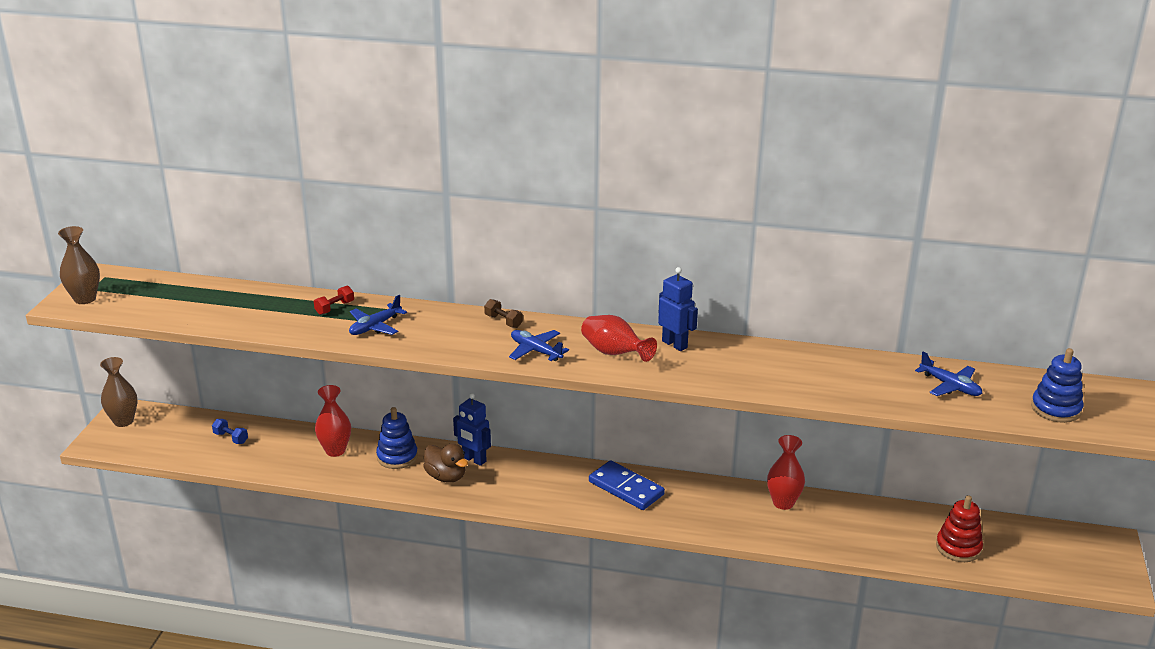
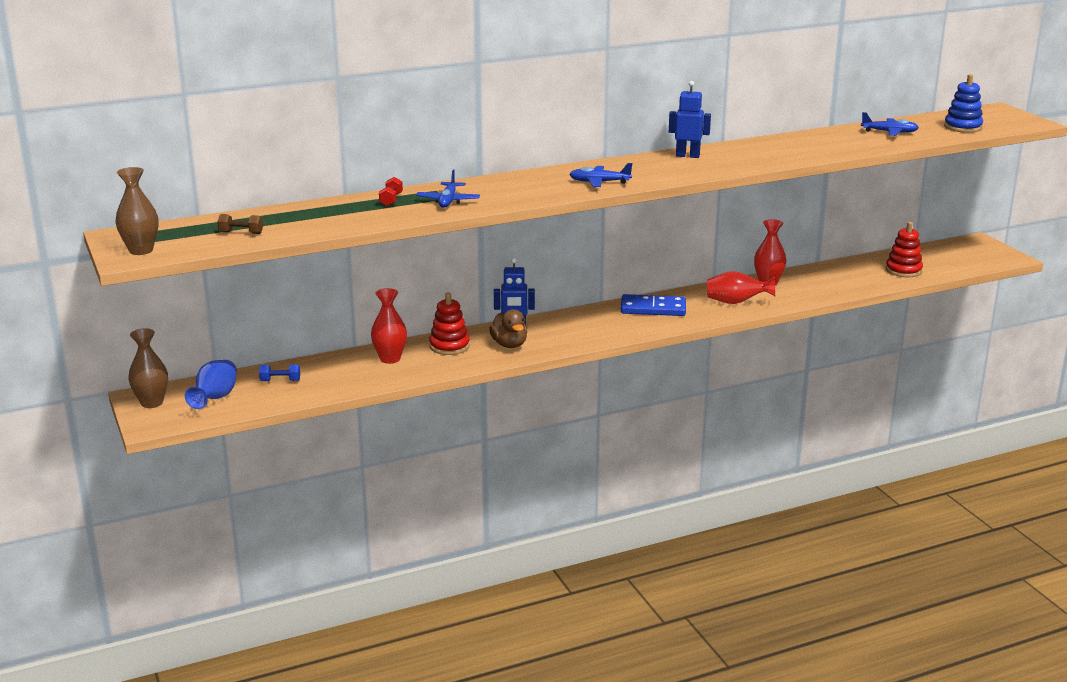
camera: 35 degrees left, 5 degrees down
(167, 436) = (215, 398): none -> blue vase
(397, 457) = (449, 346): blue stacking toy -> red stacking toy
(446, 477) = (509, 345): brown duck -> brown duck turned 60 degrees clockwise
(503, 321) = (542, 174): brown dumbbell -> brown dumbbell (241, 233)
(614, 353) = (656, 170): red vase -> red vase (736, 302)

